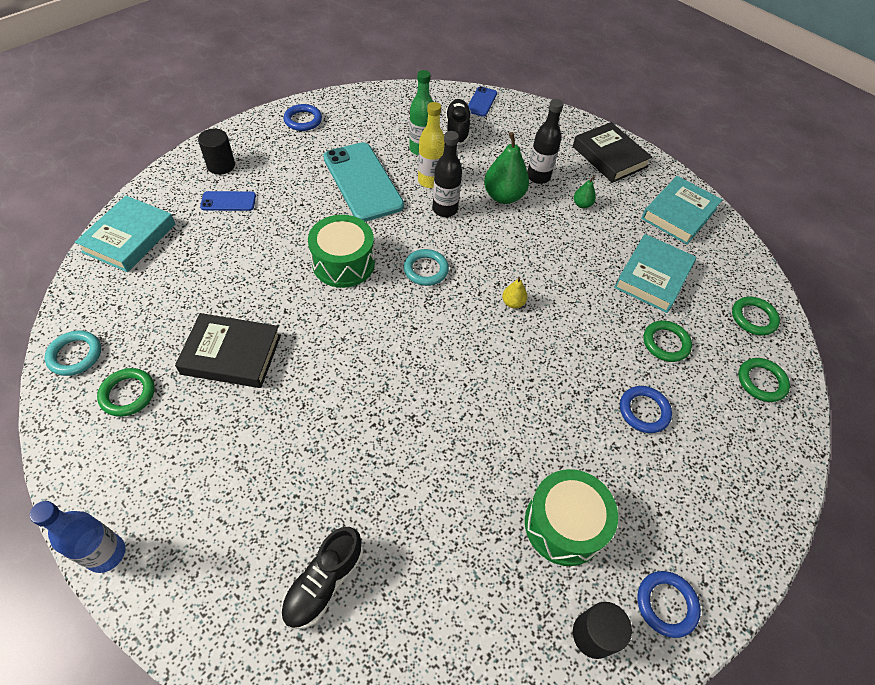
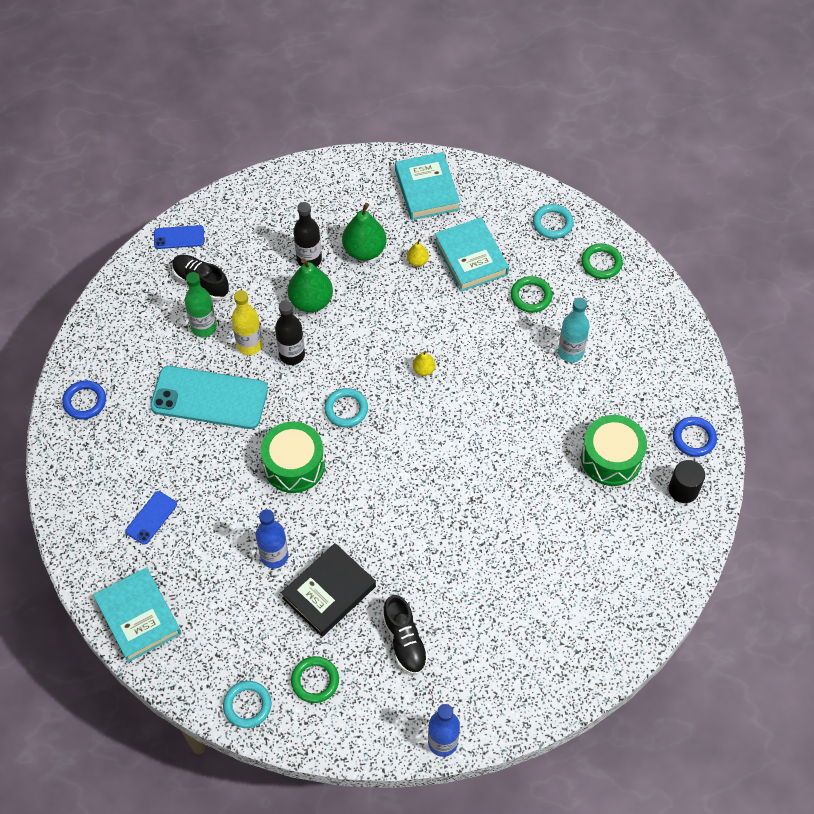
camera: 50 degrees left, 5 degrees up
(221, 165) = (96, 502): black cylinder -> none
(244, 295) = (274, 556): none -> blue bottle
(324, 582) = (552, 619): black shoe -> black shoe (404, 641)
(481, 102) = (179, 237): blue phone -> blue phone turned 60 degrees counterclockwise
(582, 204) = (364, 250): green pear -> green pear, size x2.02
(609, 157) = (328, 189): black book -> none
(609, 242) = (417, 261): none -> yellow pear
(644, 411) = (570, 352): blue ring -> turquoise bottle
(753, 318) = (552, 223): green ring -> turquoise ring

